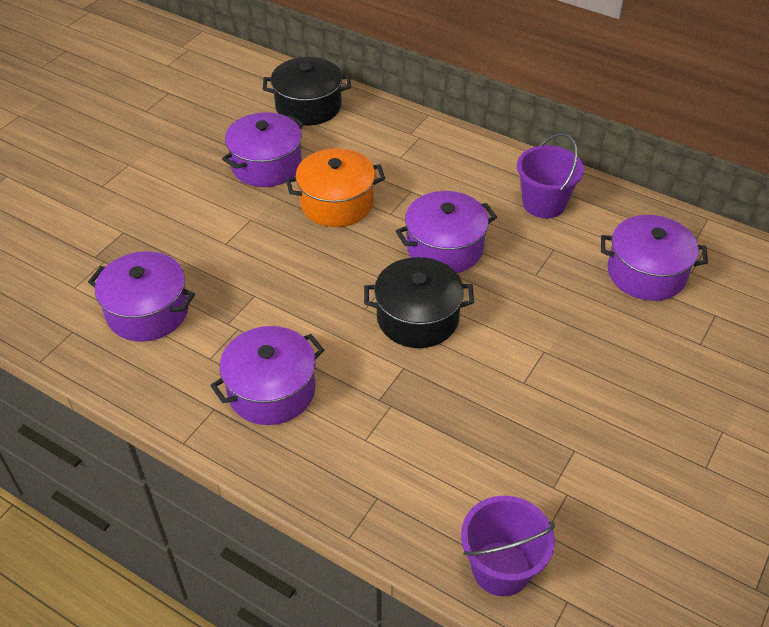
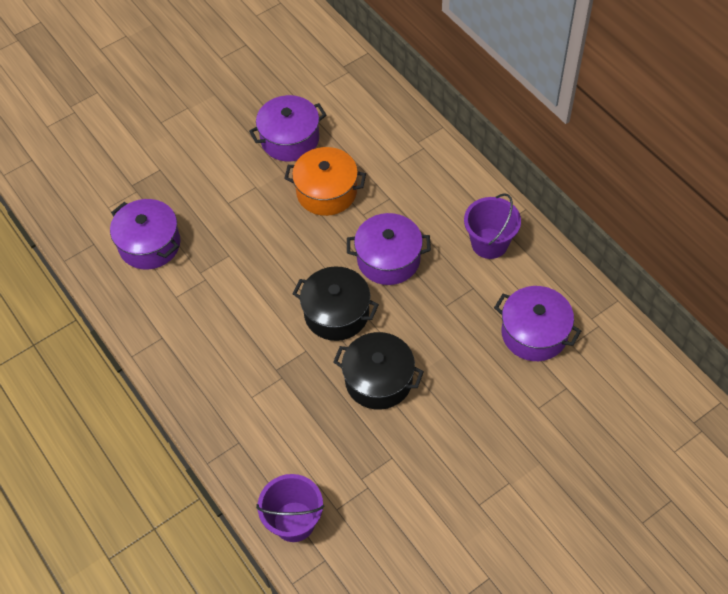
camera: 25 degrees right, 10 degrees up
(271, 390) = (206, 337): purple pot -> none
(308, 106) = (349, 90): black pot -> black pot (378, 380)

